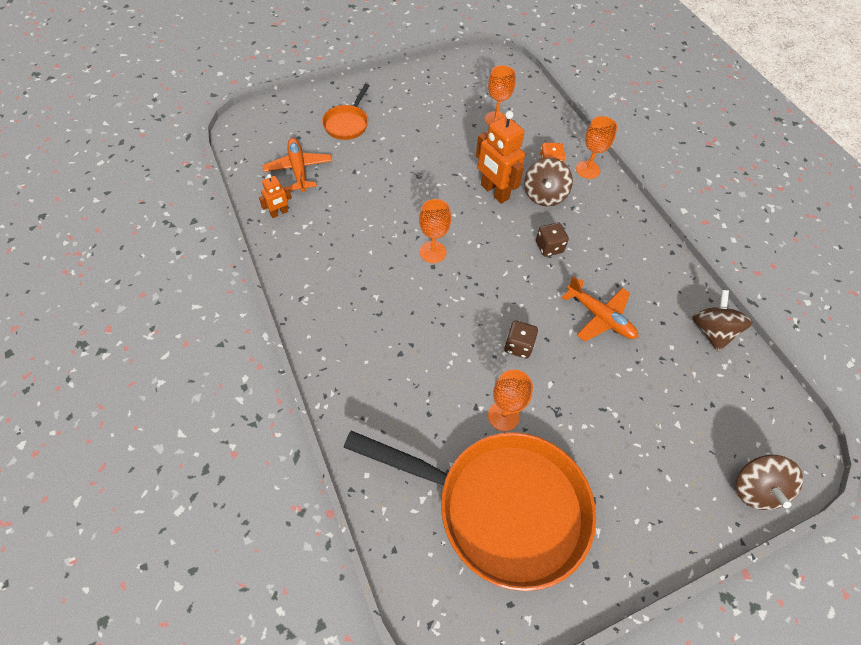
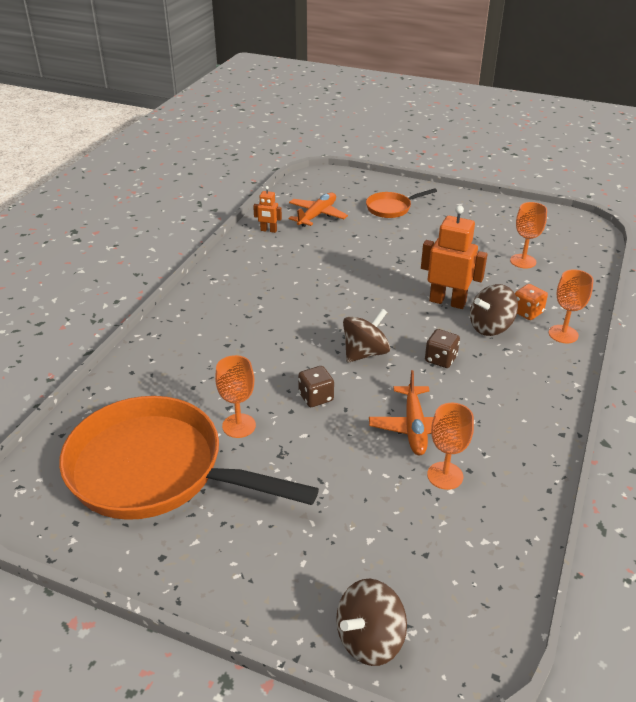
camera: 50 degrees right, 20 degrees down
(433, 252) = (339, 307): orange goblet -> orange goblet (445, 475)
(494, 192) = (447, 302): orange robot -> orange robot turned 105 degrees clockwise
(501, 507) = (155, 470): orange pan -> orange pan turned 135 degrees clockwise
(712, 331) = (511, 510): brown spinning top -> brown spinning top (365, 353)

